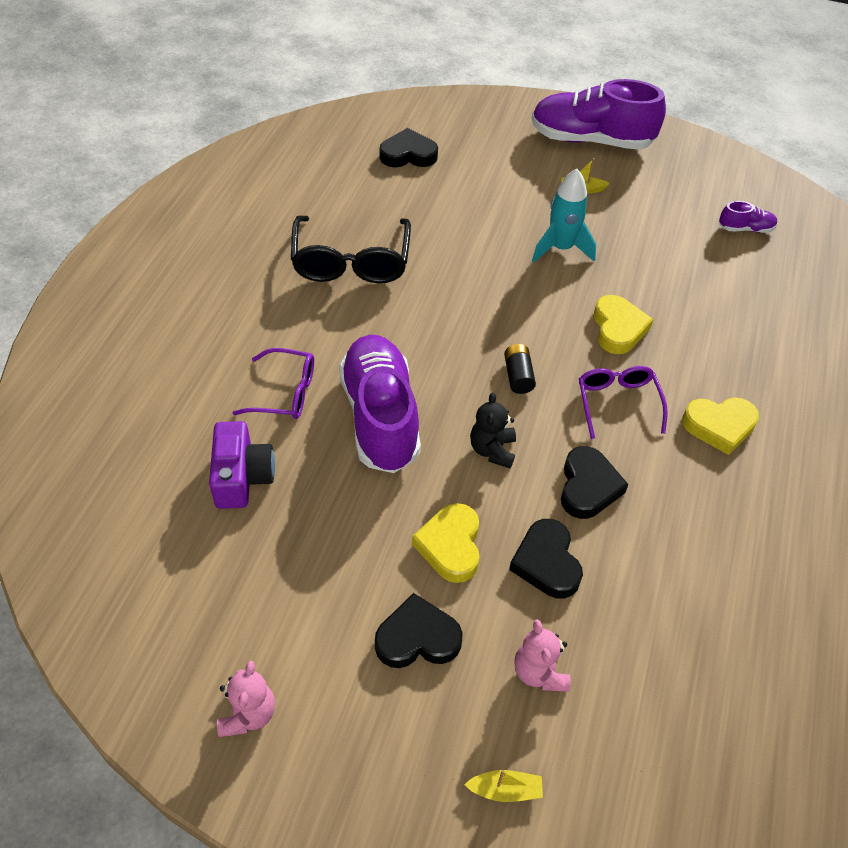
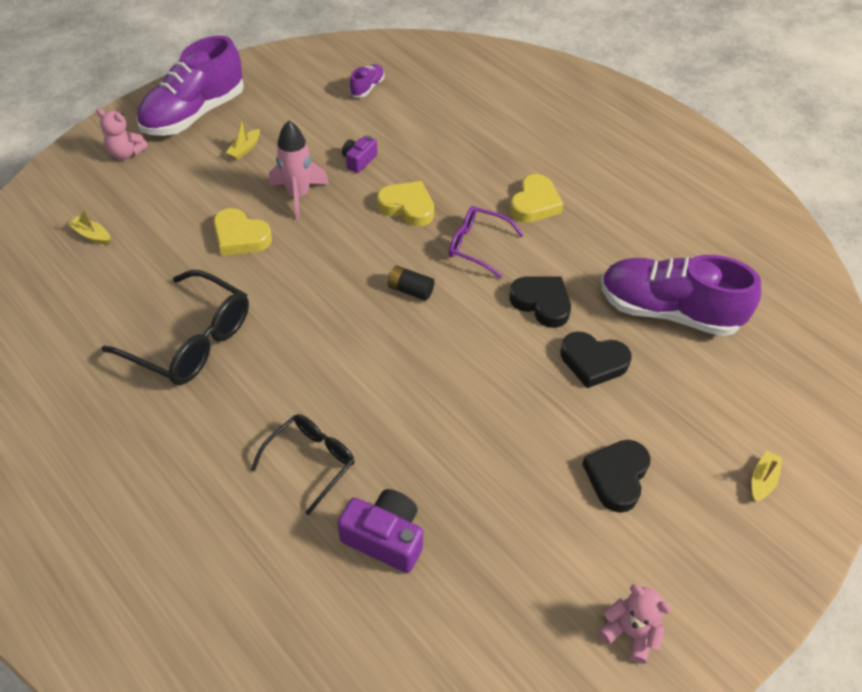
camera: 60 degrees left, 0 degrees up
(285, 393) = (311, 461): purple glasses -> black glasses
(380, 417) = (388, 402): purple shoe -> purple shoe (668, 311)
(408, 154) = (92, 235): black heart -> yellow boat
(450, 546) = (545, 415): yellow heart -> yellow heart (240, 237)
(492, 450) = (472, 343): black teddy bear -> none
(539, 672) = (680, 413): pink teddy bear -> pink teddy bear (126, 153)
(561, 248) = (298, 195): turquoise rocket -> pink rocket
(643, 268) = (359, 160): none -> purple camera

